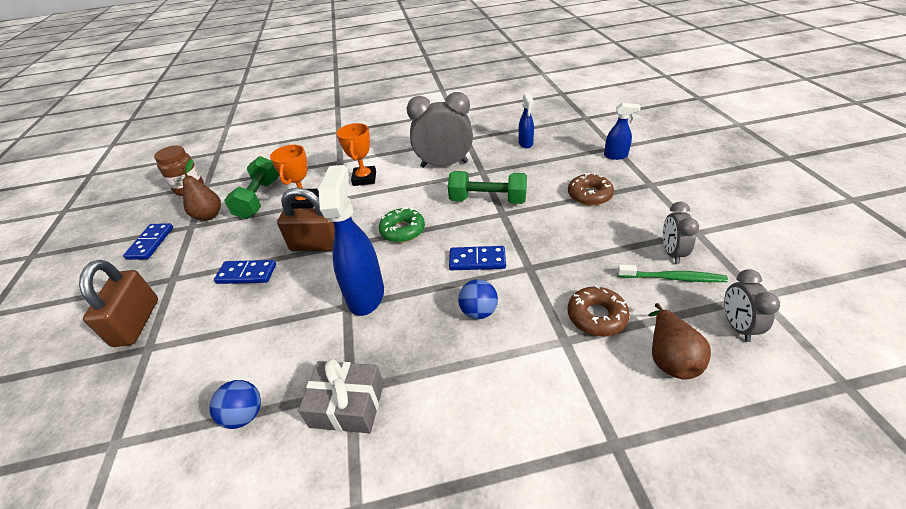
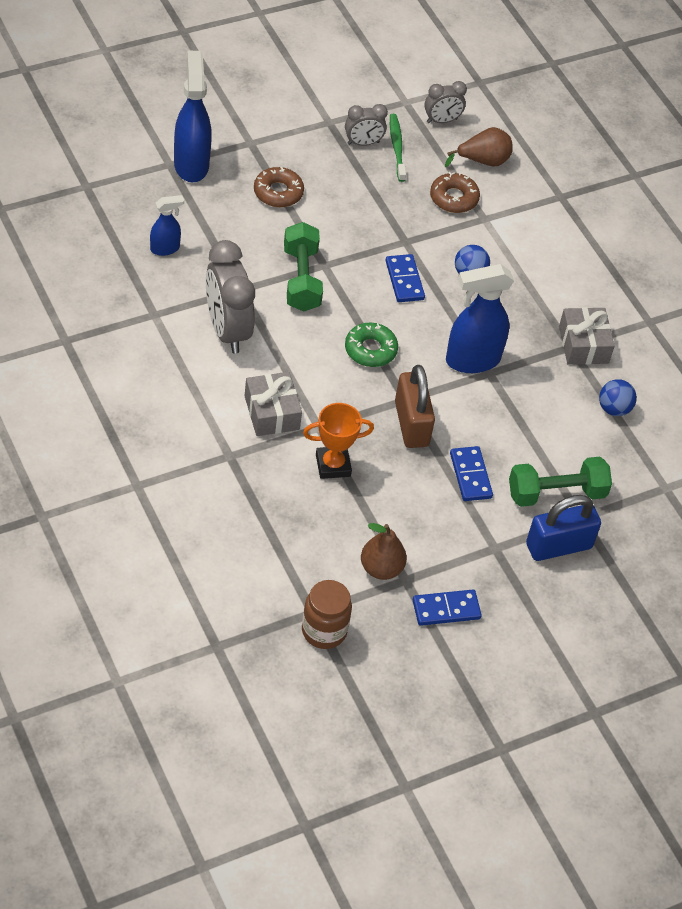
camera: 115 degrees left, 10 degrees up
(136, 322) = (558, 546): brown padlock -> blue padlock
(259, 199) = (335, 523): green dumbbell -> green dumbbell (556, 493)
(364, 179) = (271, 412): orange trophy -> grey gift
(616, 156) = (191, 164): blue spray bottle -> blue spray bottle, size x1.87

